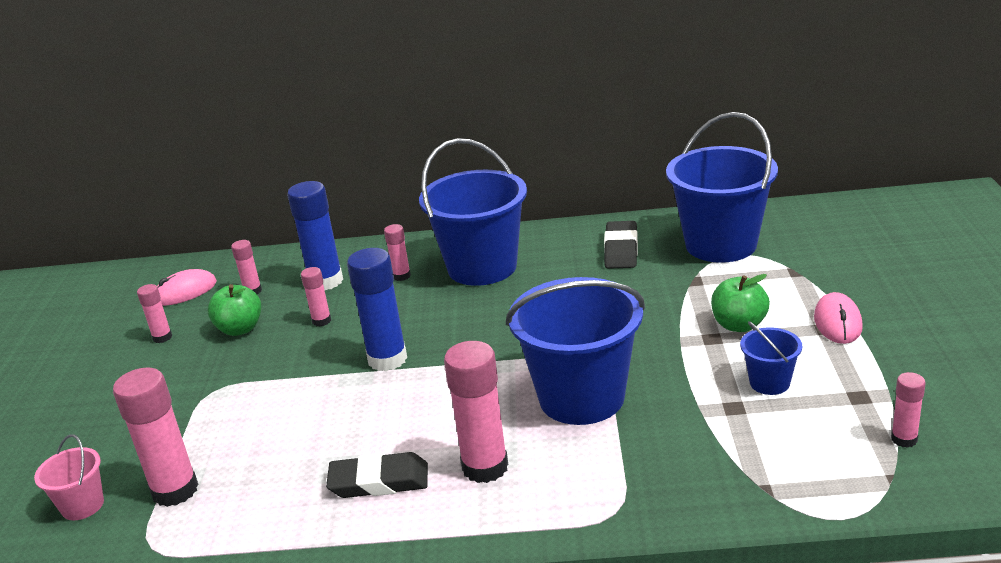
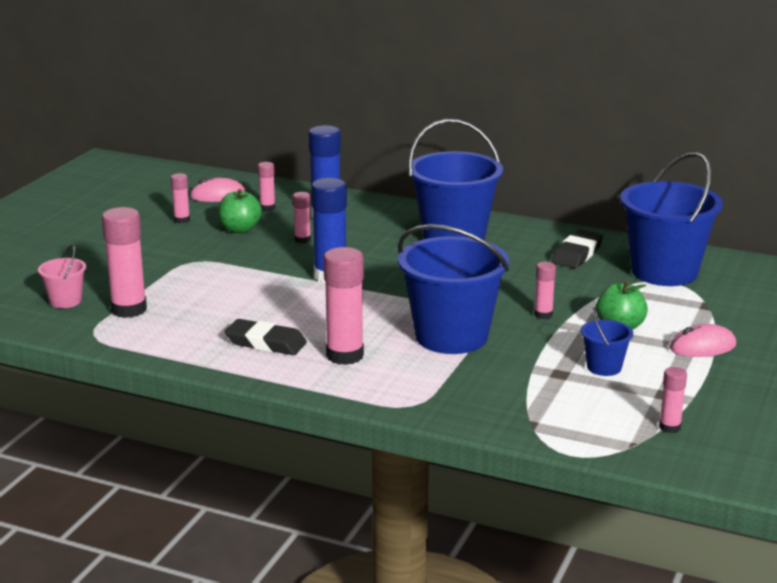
camera: 20 degrees right, 5 degrees down
(401, 276) = (386, 227): pink glue stick -> pink glue stick (543, 315)
(837, 322) = (702, 347): pink mouse -> pink mouse turned 45 degrees clockwise

